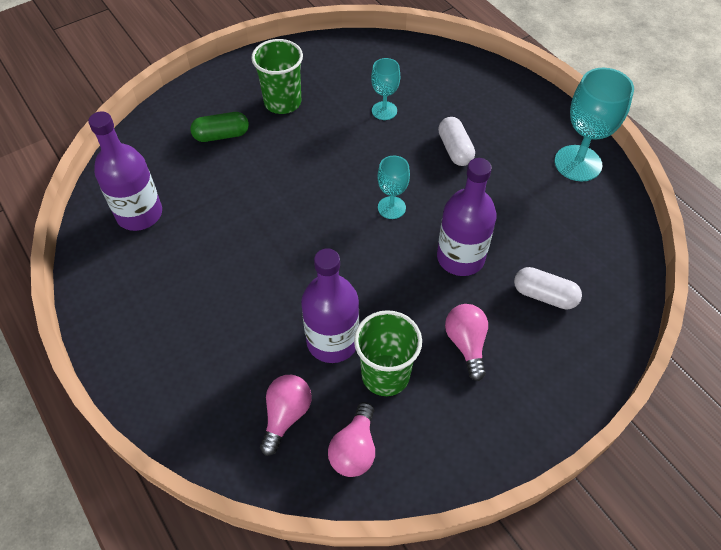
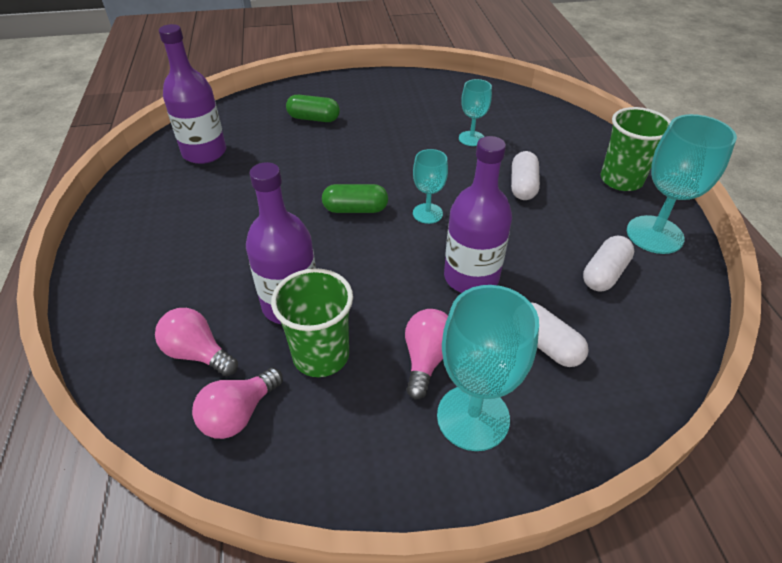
camera: 25 degrees right, 10 degrees down
(282, 102) = (382, 110): green cup -> green cup (621, 180)
(286, 415) = (198, 353): pink light bulb -> pink light bulb turned 105 degrees counterclockwise
(327, 226) = (355, 209): none -> green capsule
(523, 376) = (473, 417): none -> turquoise goblet
(557, 215) = (604, 273): none -> white capsule

